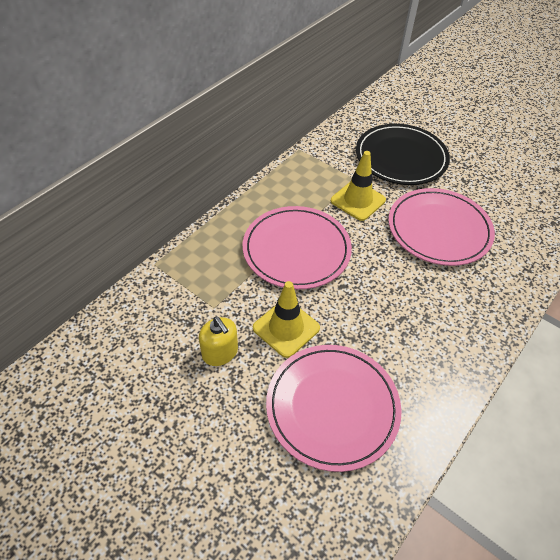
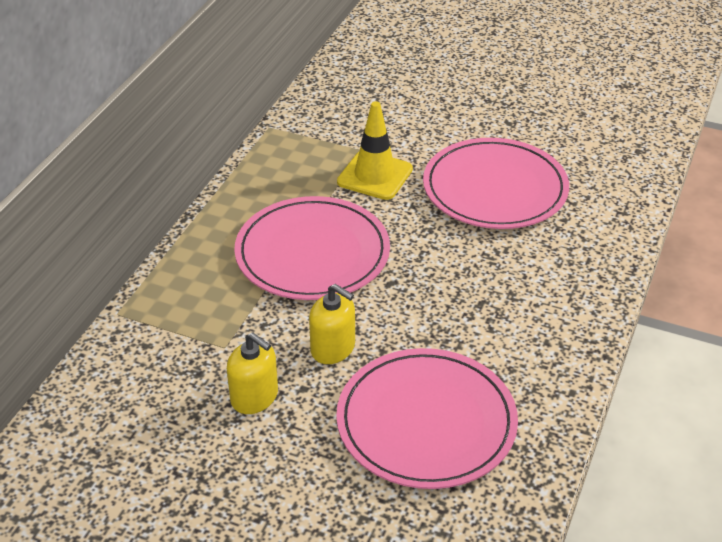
camera: 15 degrees left, 10 degrees down
(286, 328) = (333, 348): yellow traffic cone -> yellow soap dispenser
(401, 157) = (415, 110): black plate -> none

